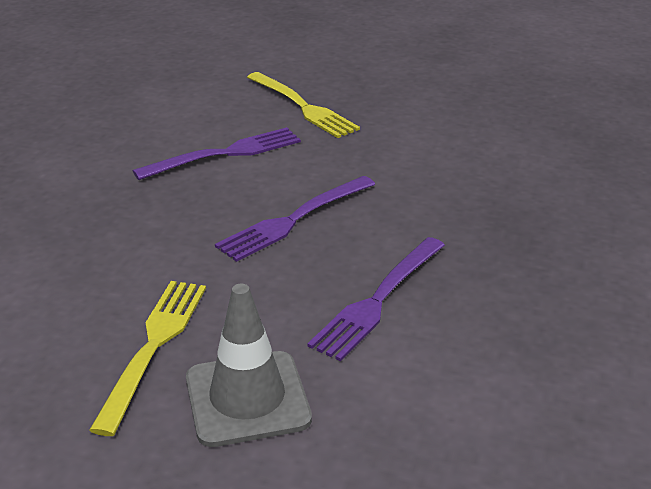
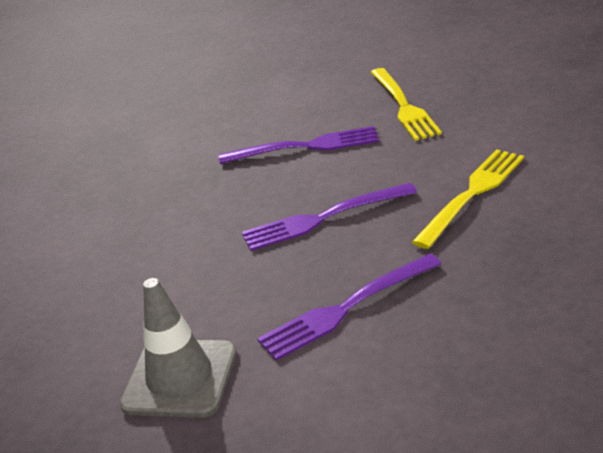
camera: 30 degrees right, 0 degrees up
(153, 346) = (139, 316): yellow fork -> yellow fork (472, 194)

